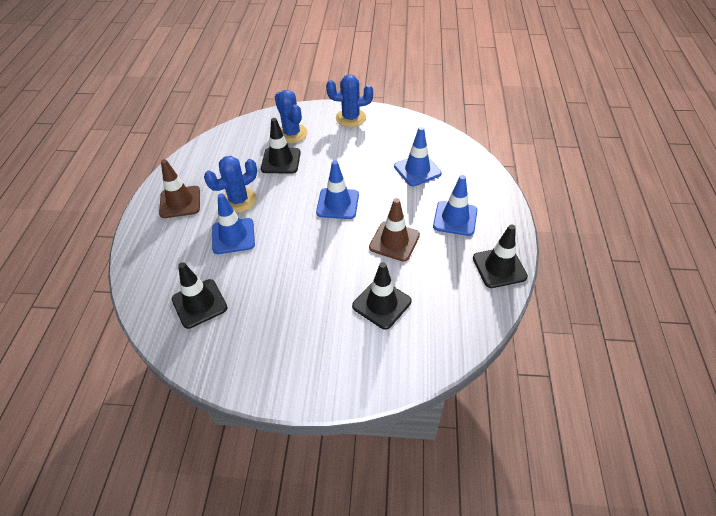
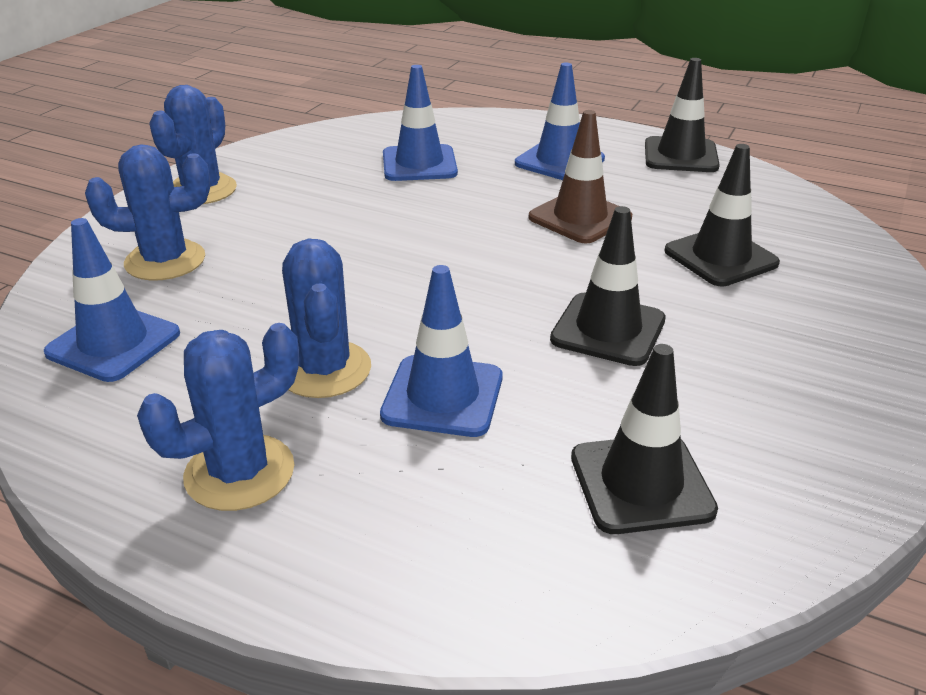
camera: 70 degrees left, 15 degrees down
(180, 202) = (239, 472): brown traffic cone -> blue cactus
(281, 161) = (243, 290): black traffic cone -> black traffic cone (608, 330)
(337, 204) = (442, 250): blue traffic cone -> blue traffic cone (113, 343)

